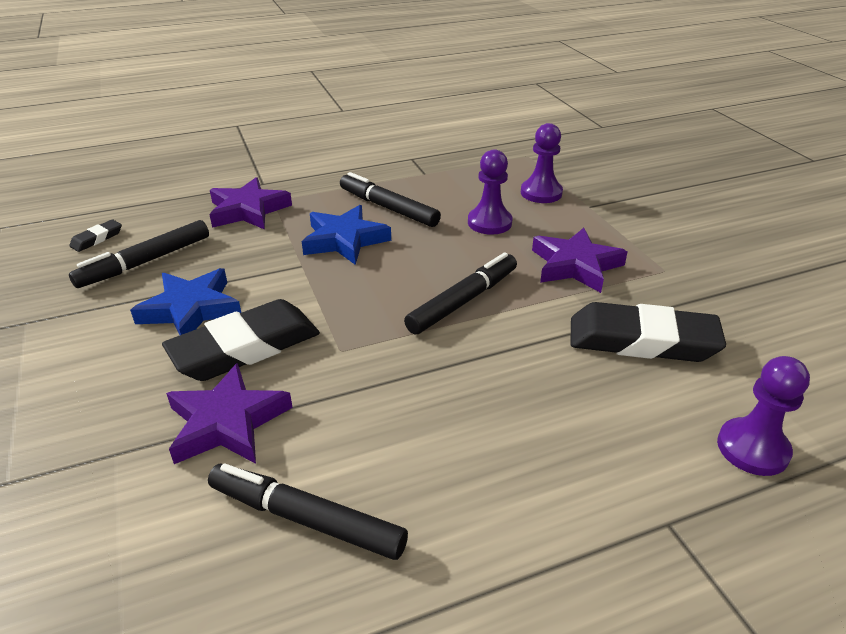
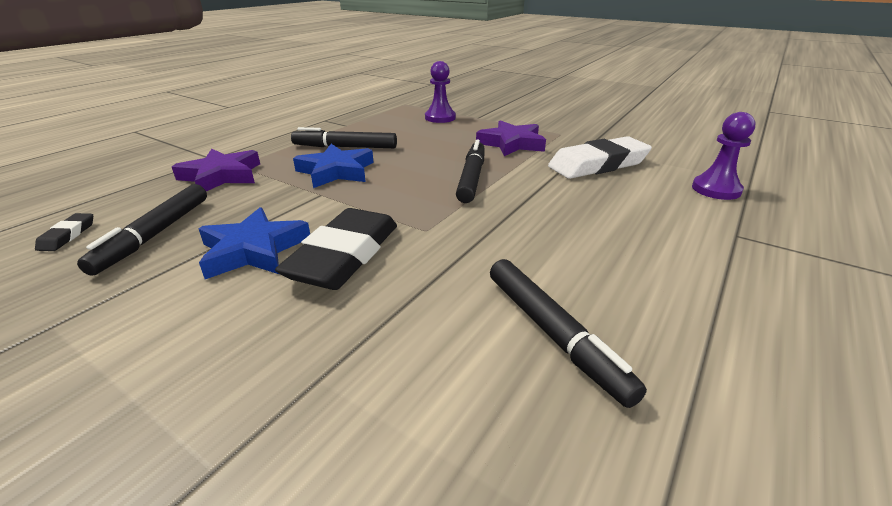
camera: 35 degrees left, 5 degrees down
(227, 422) = (399, 307): purple star -> none
(306, 518) = (553, 334): black marker -> black marker turned 105 degrees counterclockwise
(489, 223) = (429, 138): purple pawn -> none
(642, 341) = (598, 165): black eraser -> white eraser

